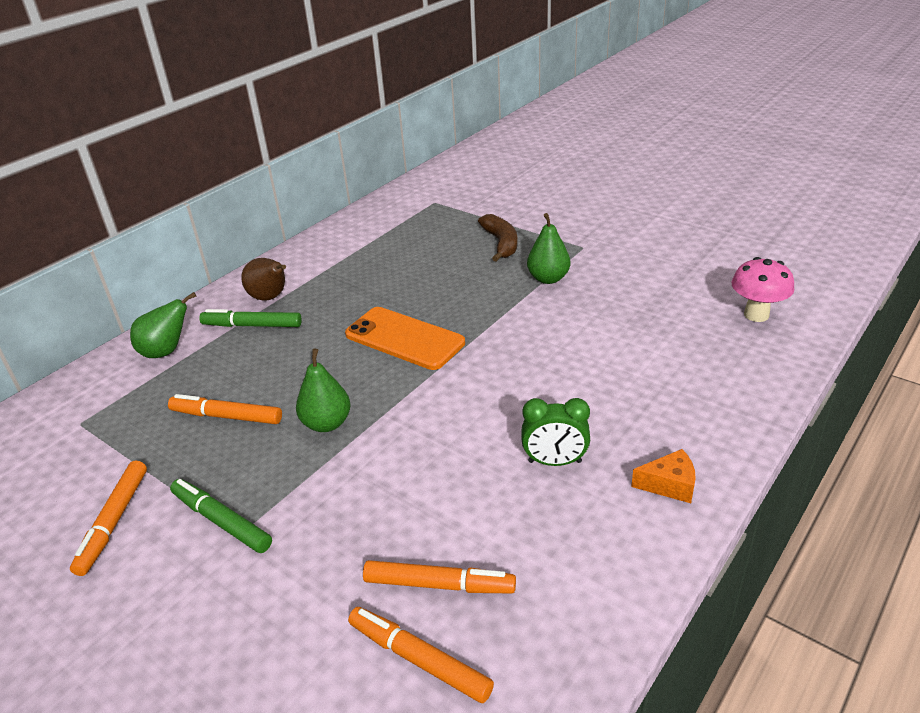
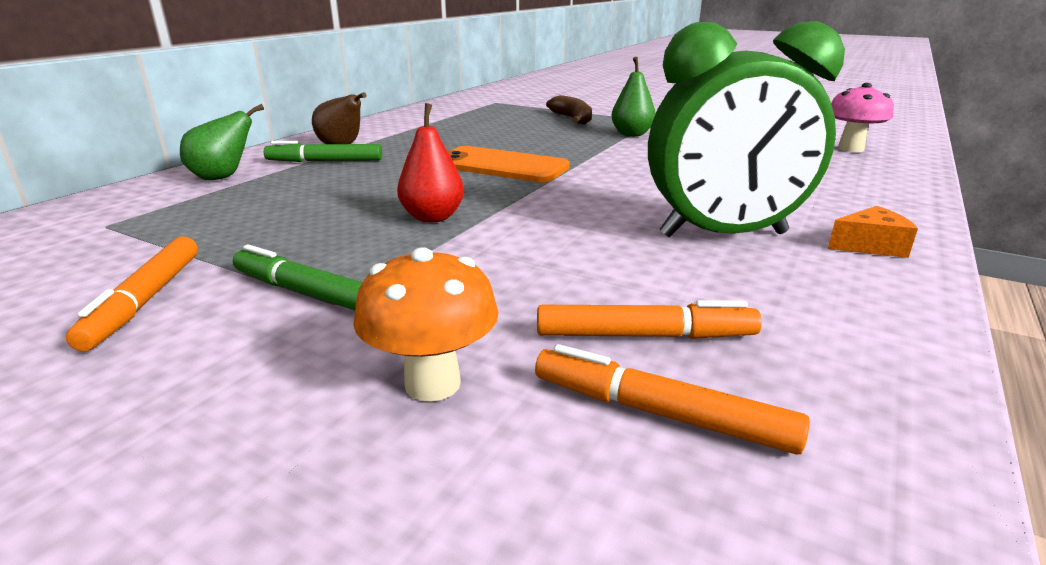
camera: 10 degrees left, 10 degrees down
(227, 416) = (304, 215): orange marker -> none
(288, 621) = (432, 383): none -> orange mushroom
(327, 423) = (432, 217): green pear -> red pear
(554, 462) = (723, 235): green clock -> green clock, size x2.04

